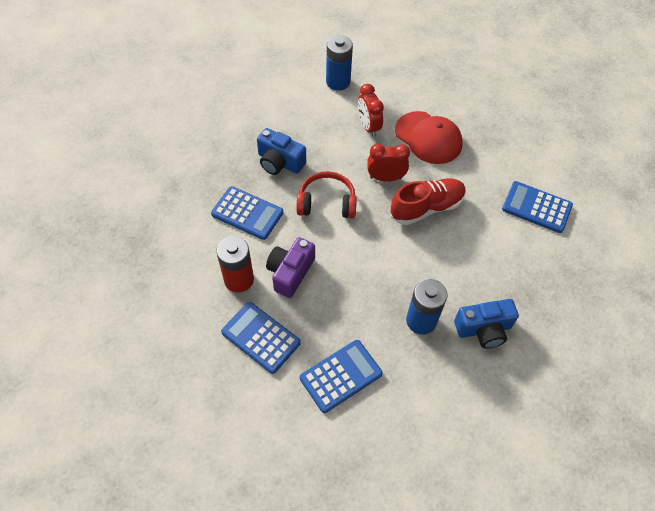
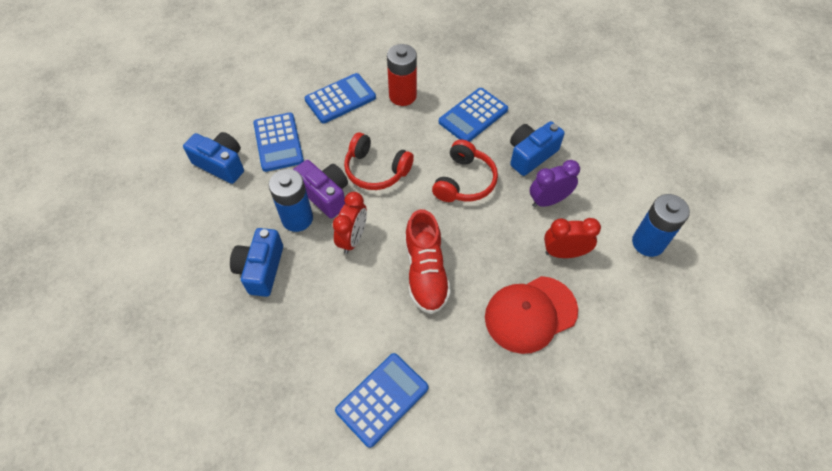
camera: 110 degrees right, 0 degrees up
(290, 272) = (394, 132): purple camera -> purple camera (325, 195)
(324, 143) = (548, 201): none -> purple clock
(341, 274) = (376, 170): none -> red headphones
(385, 178) = (480, 245): red clock -> red clock (353, 238)
(390, 421) = (221, 164): none -> blue camera

